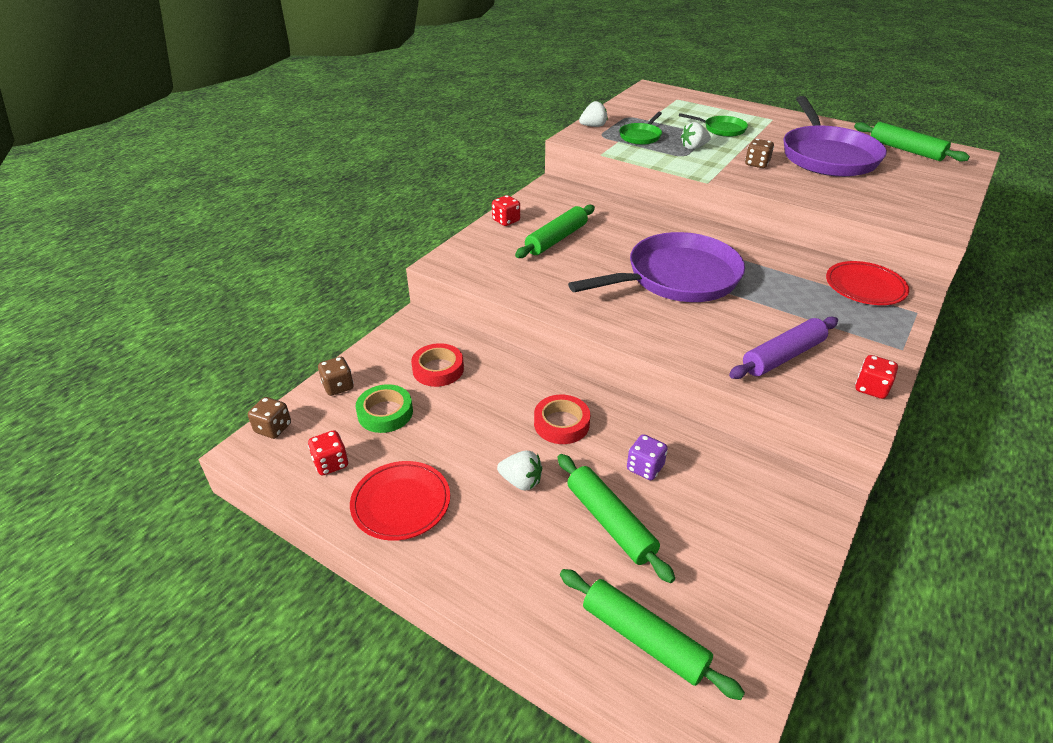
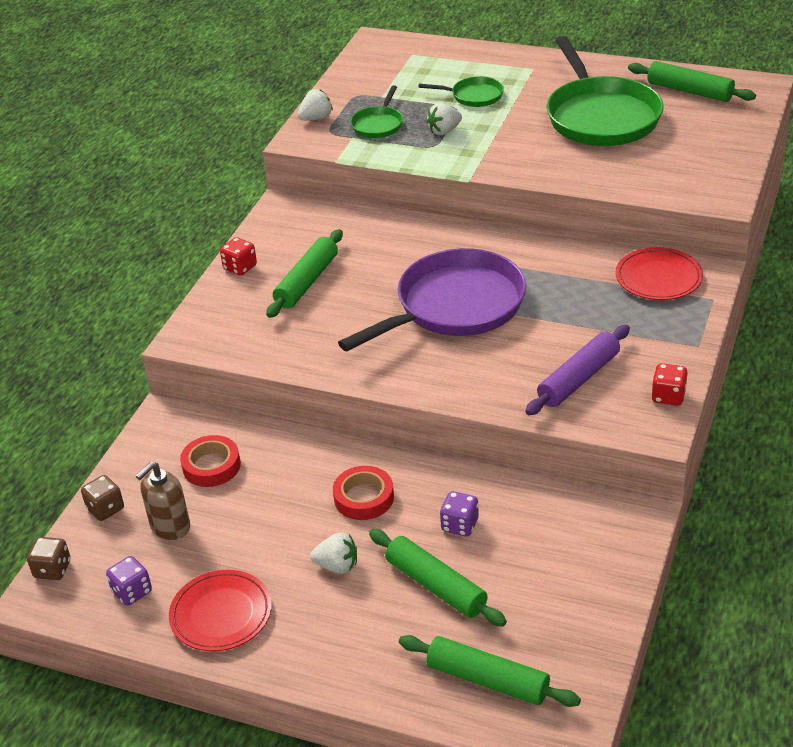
camera: 10 degrees left, 0 degrees up
(331, 463) = (132, 592): red dice -> purple dice
(385, 413) = (170, 527): green tape -> brown soap dispenser
(757, 164) = (521, 143): brown dice -> none
(827, 156) = (601, 116): purple pan -> green pan

